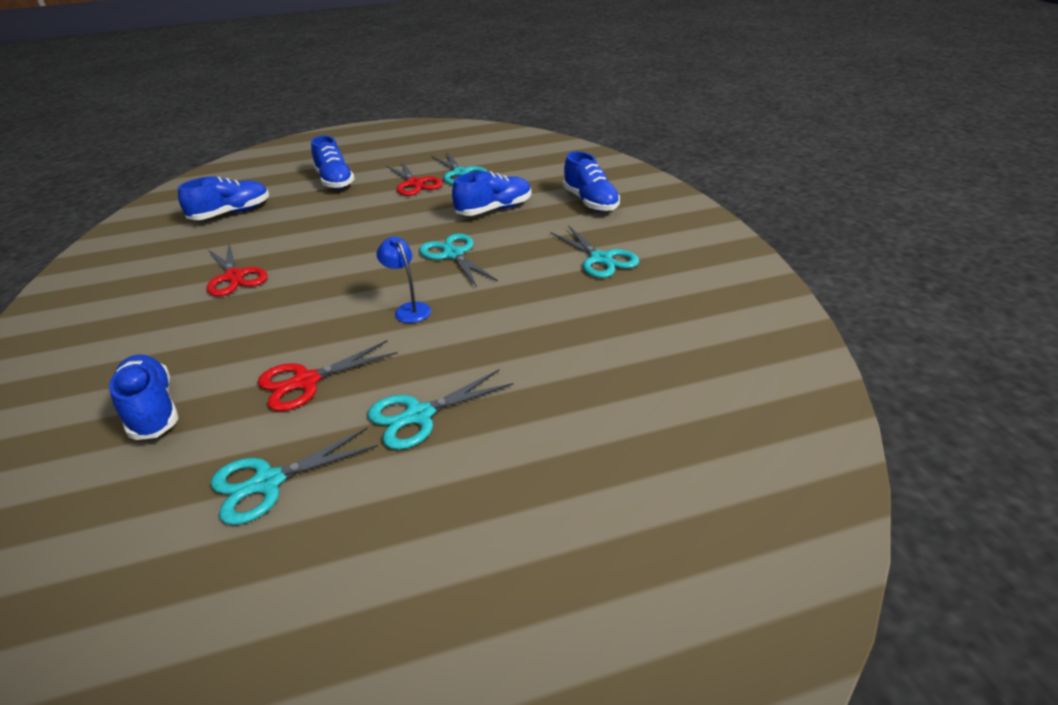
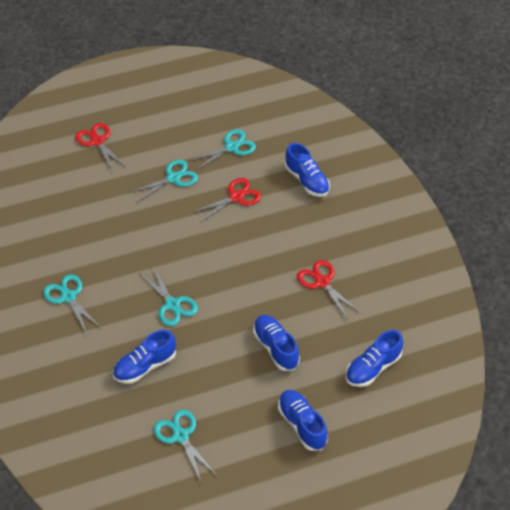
camera: 175 degrees right, 15 degrees up
(409, 309) = (193, 249): blue lamp -> none
(415, 184) = (222, 416): red scissors -> red scissors (97, 141)
(590, 202) = (64, 375): blue shoe -> blue shoe (275, 348)

